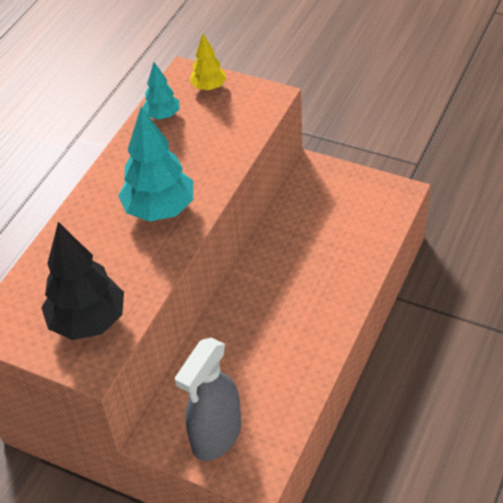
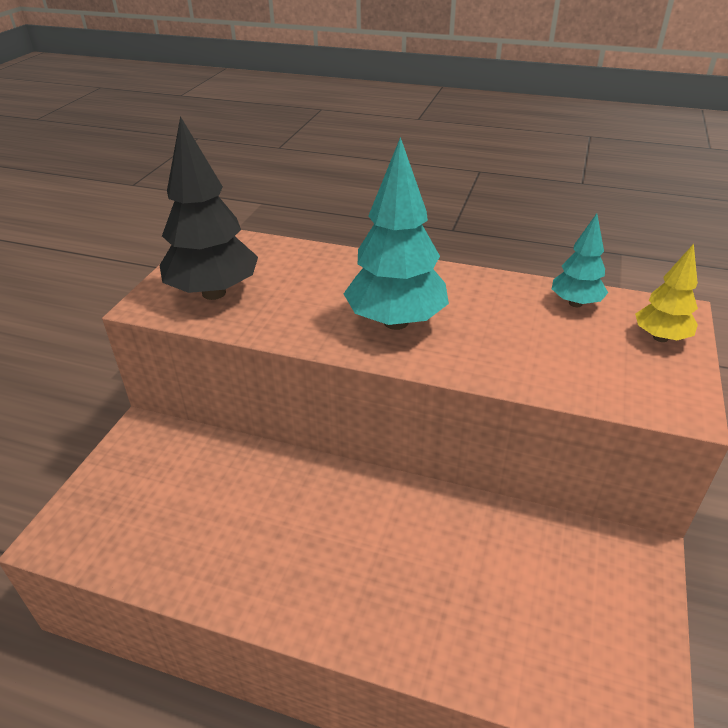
camera: 80 degrees right, 10 degrees down
(216, 436) = (129, 487): grey spray bottle -> none

